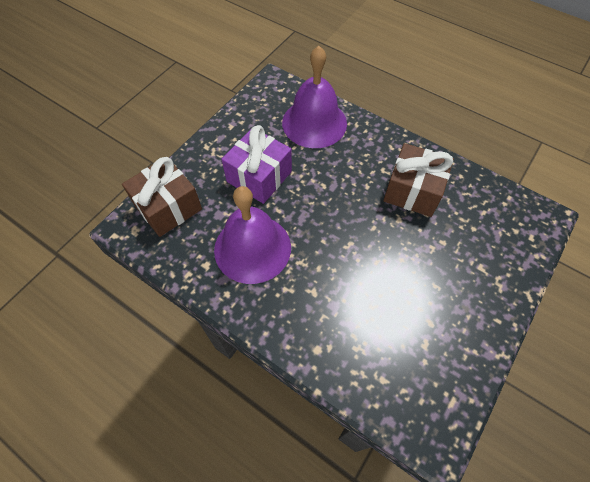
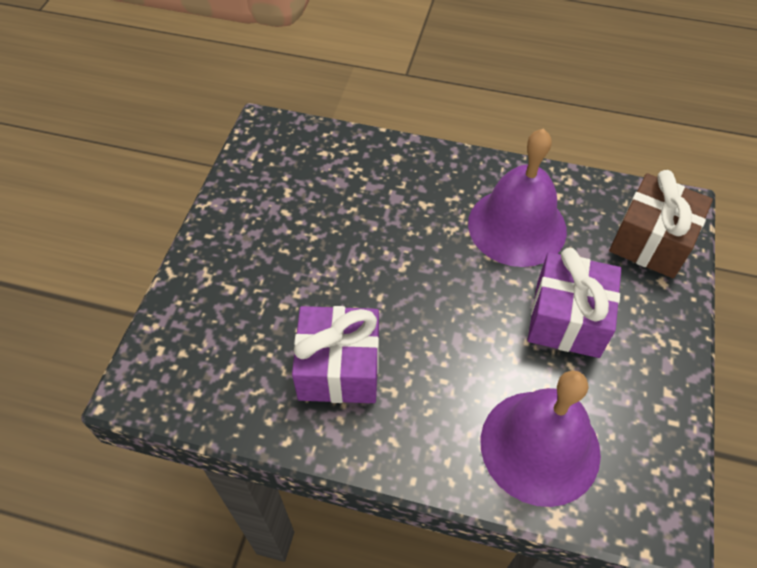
camera: 160 degrees right, 5 degrees down
(413, 191) = (339, 368): brown gift -> purple gift

